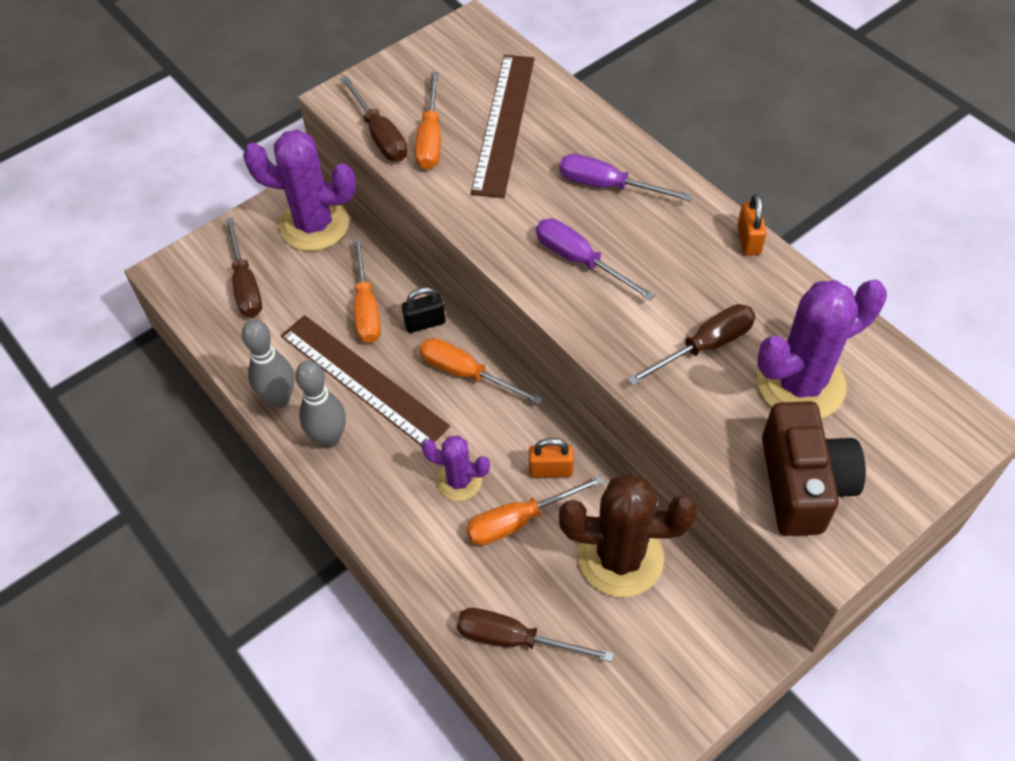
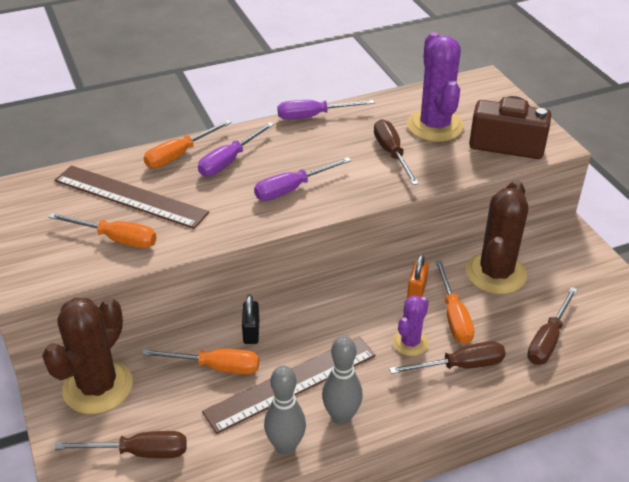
camera: 75 degrees left, 15 degrees down
(314, 225) = (98, 387): purple cactus -> brown cactus
(380, 135) = (90, 268): brown screwdriver -> brown screwdriver (460, 366)
(466, 373) = (313, 317): orange screwdriver -> orange screwdriver (179, 155)
(748, 240) = (313, 116): orange padlock -> purple screwdriver

